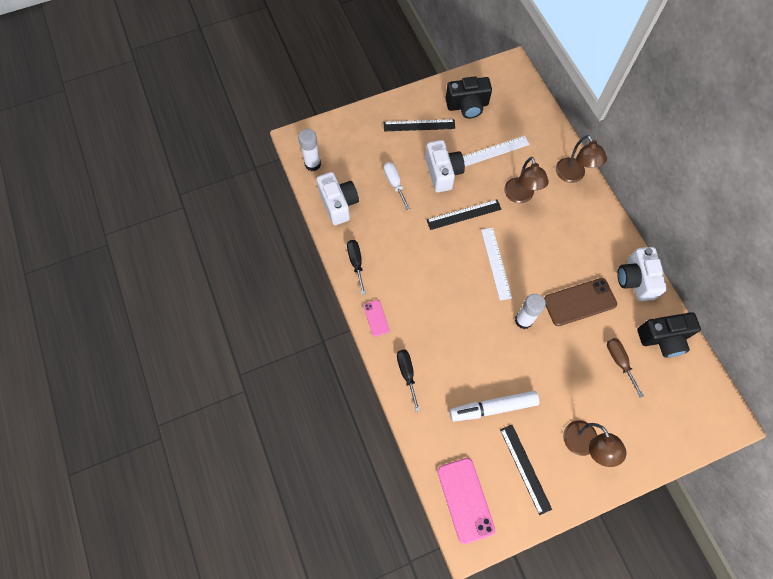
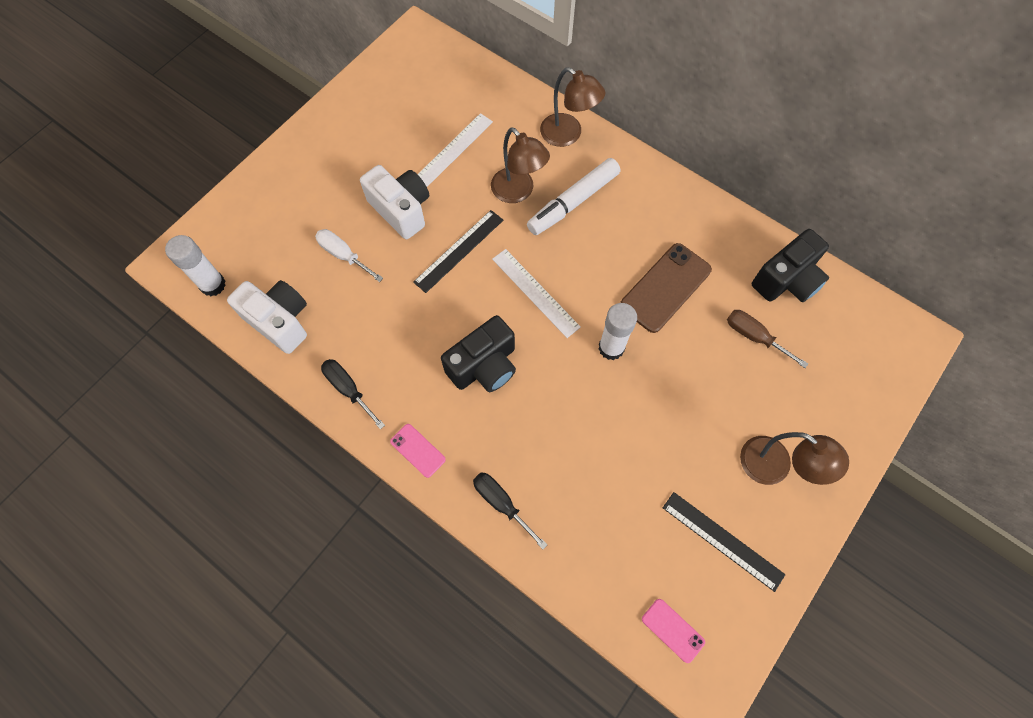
camera: 30 degrees left, 0 degrees up
(419, 125) = (335, 163): black ruler -> none
(465, 500) = (672, 630): pink phone -> pink phone, size x0.53
(467, 106) = (386, 109): black camera -> black camera (484, 366)
(493, 407) = (638, 484): white marker -> white marker (573, 202)
(635, 280) = (714, 226): white camera -> none

